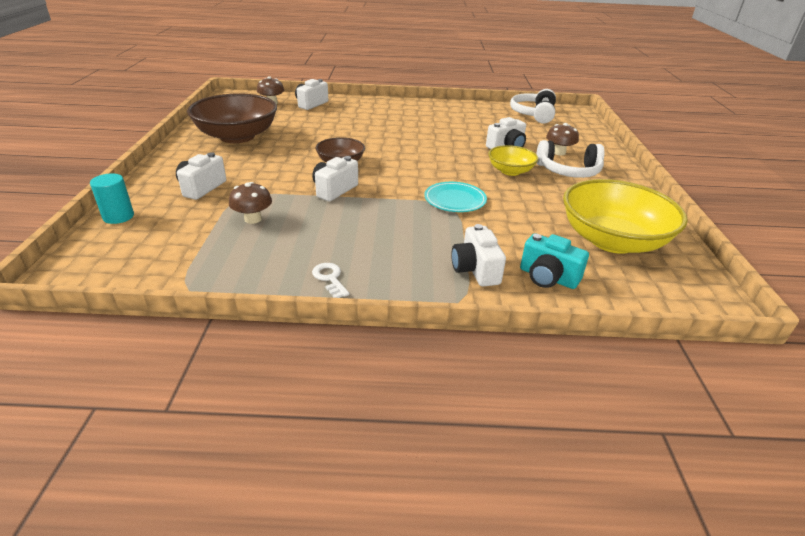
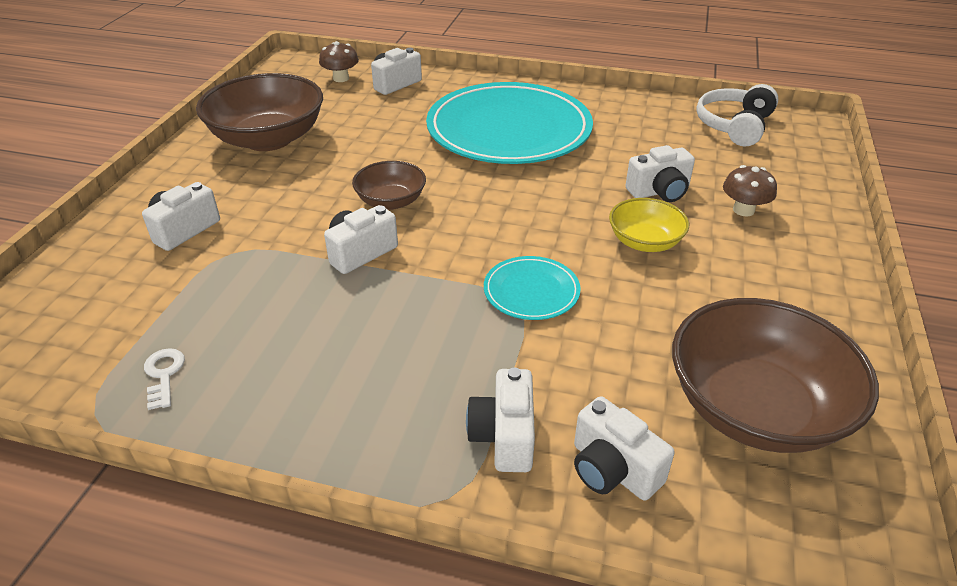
camera: 15 degrees right, 5 degrees up
(118, 216) = (61, 270): turquoise cylinder -> none
(253, 219) = (227, 295): brown mushroom -> none
(330, 278) = (285, 420): white key -> white key (164, 375)
(398, 123) = (509, 130): none -> turquoise plate
(548, 277) = (612, 469): turquoise camera -> white camera
(568, 171) = (743, 251): white headphones -> none
(612, 240) = (755, 408): yellow bowl -> brown bowl

